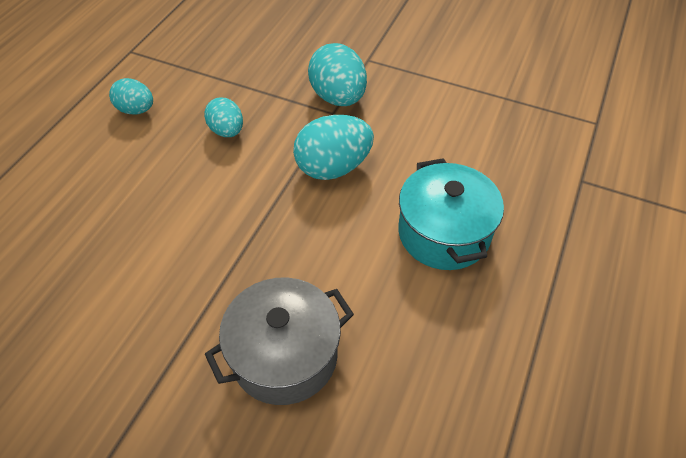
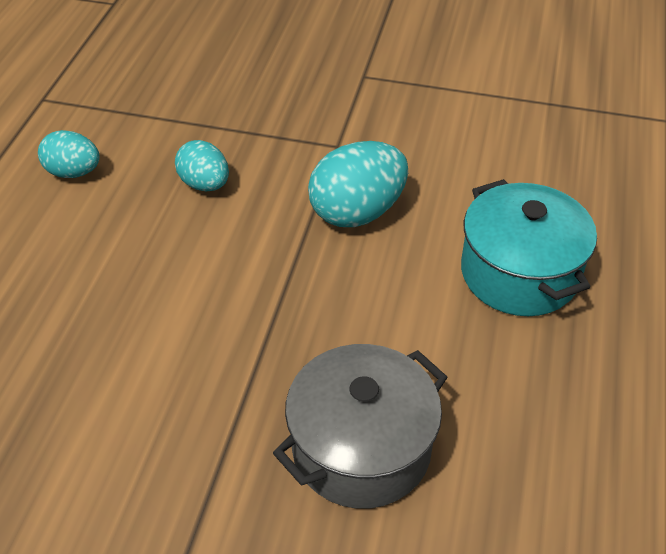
camera: 10 degrees left, 5 degrees down
(338, 97) = (339, 126): turquoise egg -> none

